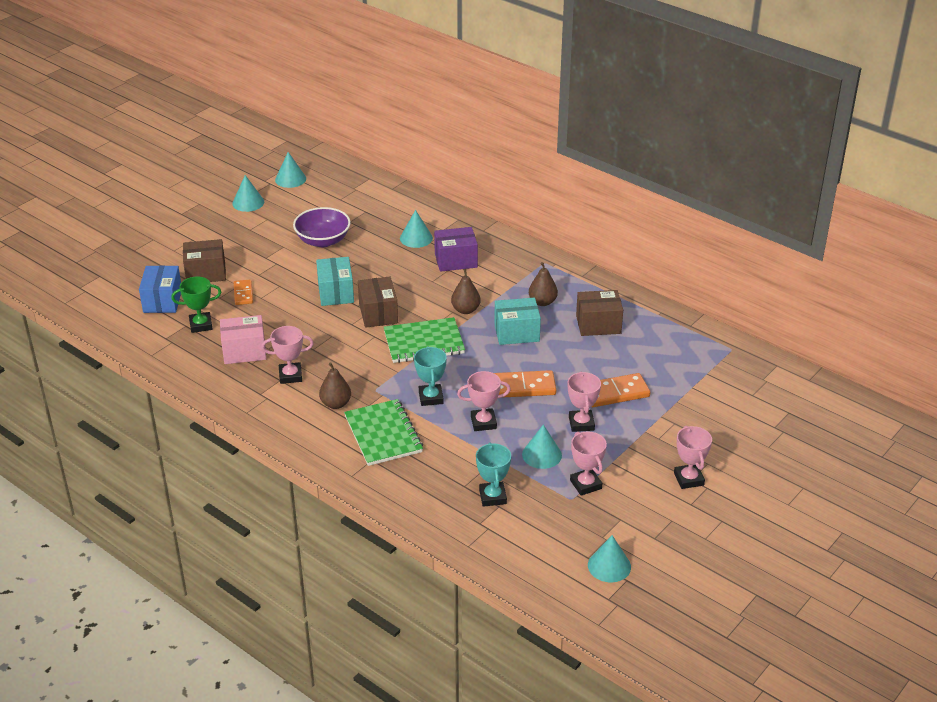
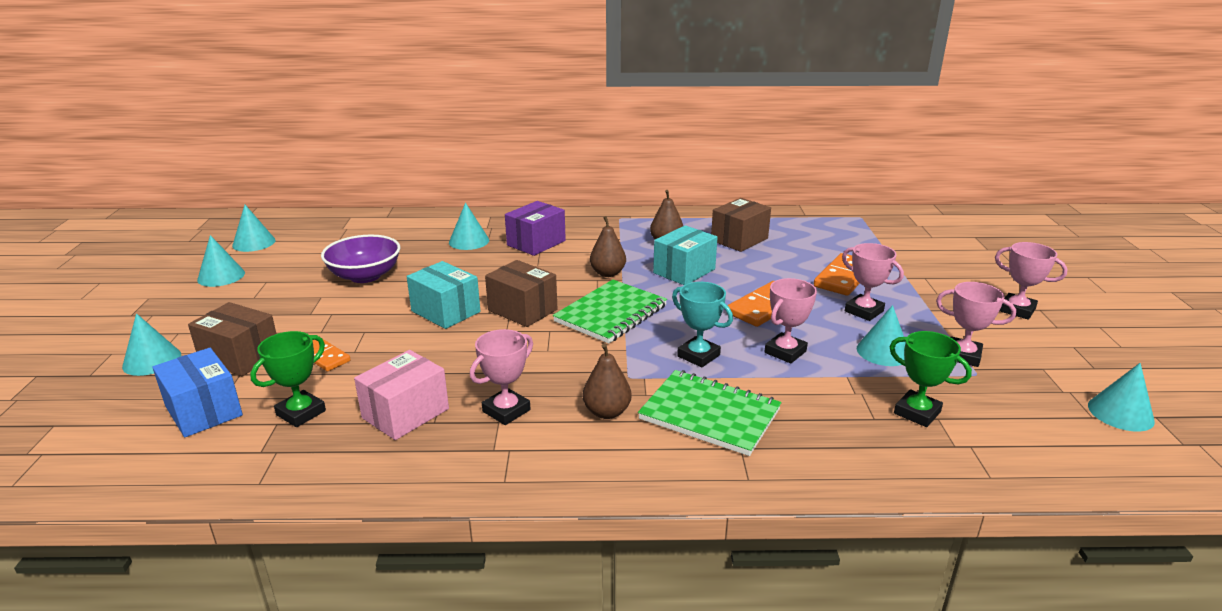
camera: 40 degrees left, 10 degrees down
(166, 254) = (152, 360): none -> turquoise cone
(206, 273) = (240, 357): brown box -> brown box turned 75 degrees clockwise
(492, 497) = (917, 412): turquoise trophy -> green trophy

